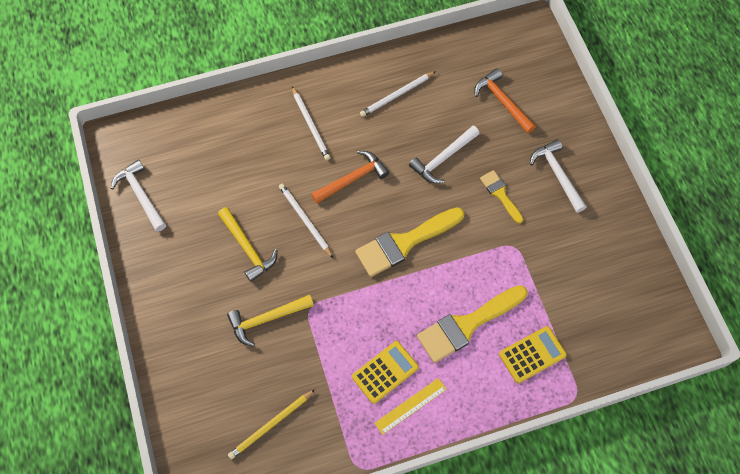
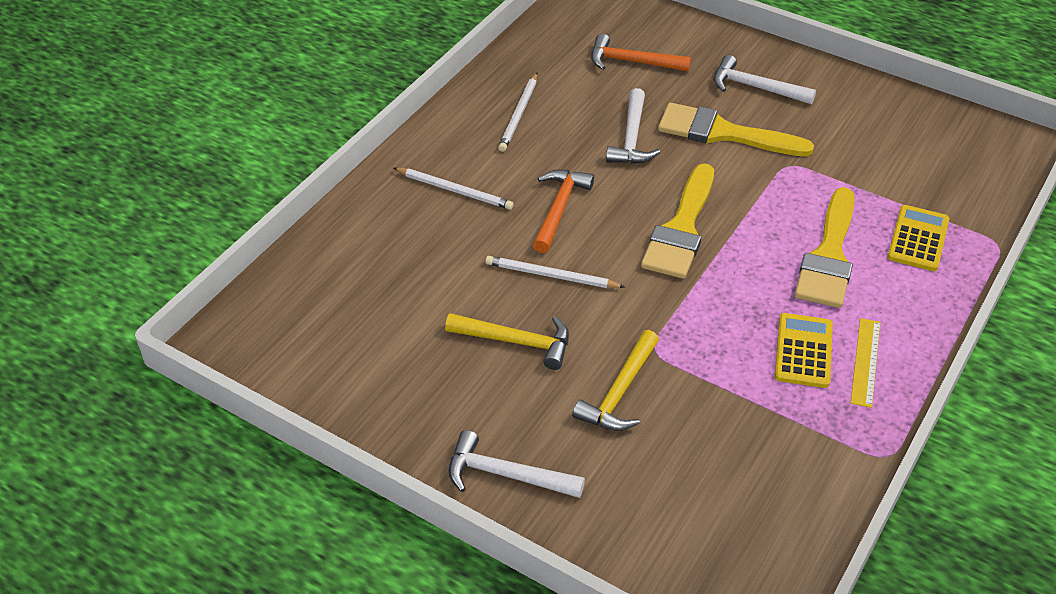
camera: 40 degrees left, 20 degrees down
(141, 195) = (322, 376): white hammer -> white hammer (506, 475)
(271, 425) = (748, 488): yellow pencil -> none
(500, 194) = (723, 133): yellow brush -> yellow brush, size x1.84

